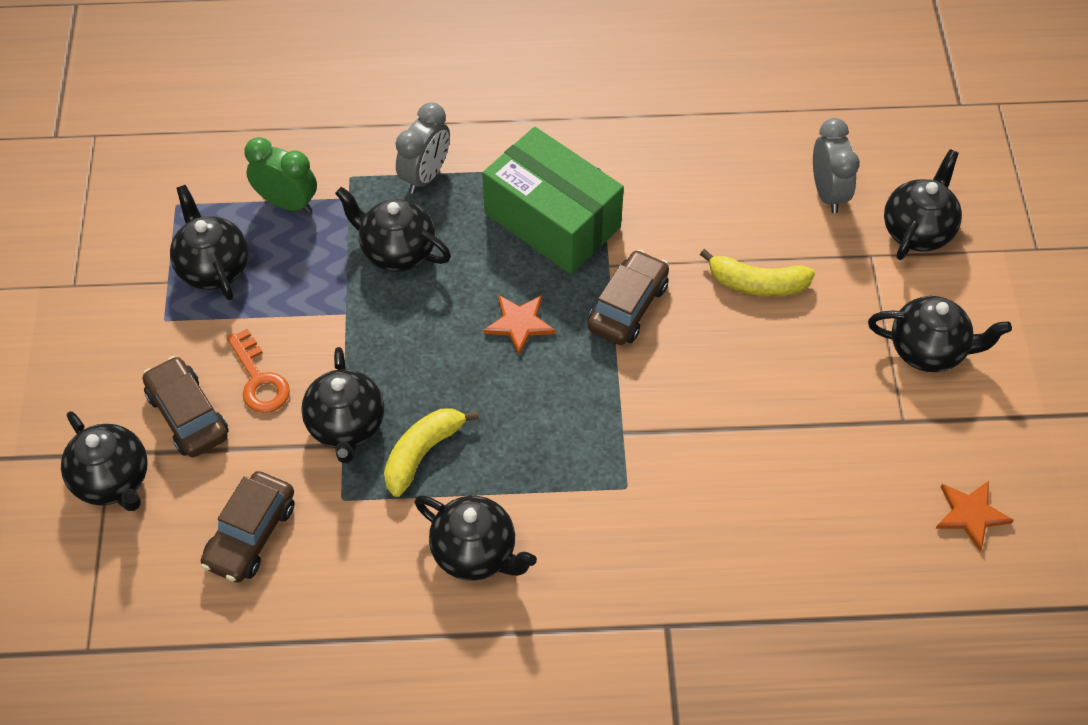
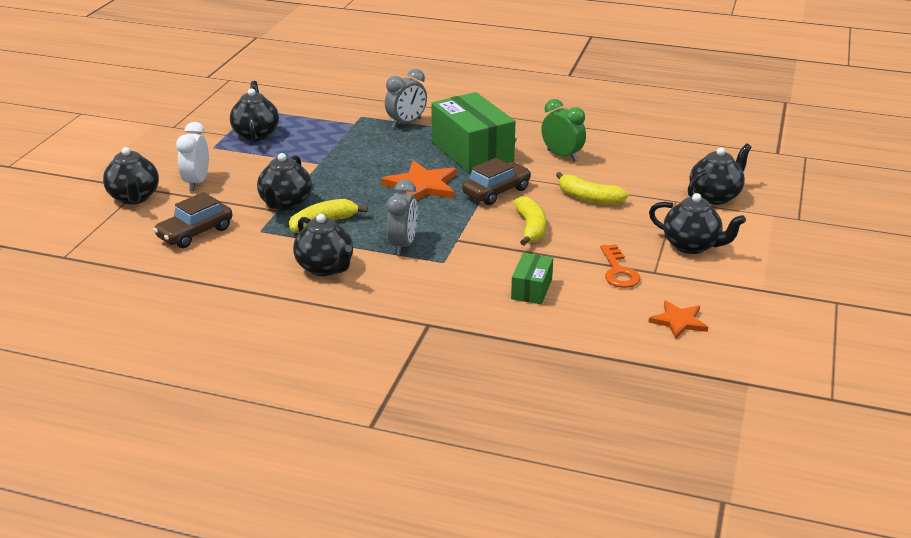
camera: 20 degrees right, 25 degrees down
(188, 415) = (196, 182): brown car -> white clock
(259, 379) = (248, 177): orange key -> orange key (618, 271)
(287, 203) = (317, 119): green clock -> green clock (562, 156)
(397, 251) = (368, 146): black teapot -> none
(519, 324) = (422, 186): orange star -> orange star, size x1.61
(709, 376) = (531, 228): none -> yellow banana
(766, 509) = (531, 289): none -> green box
(828, 193) = (662, 171): grey clock -> grey clock (403, 245)

